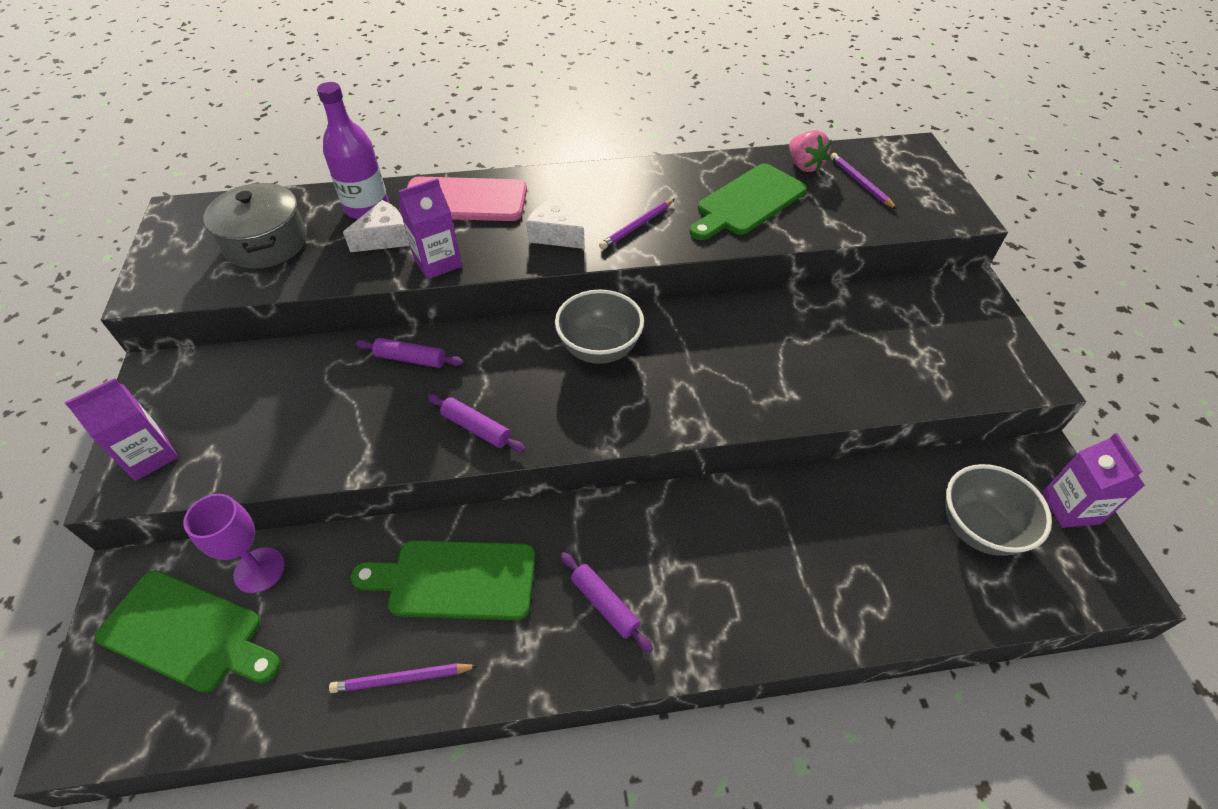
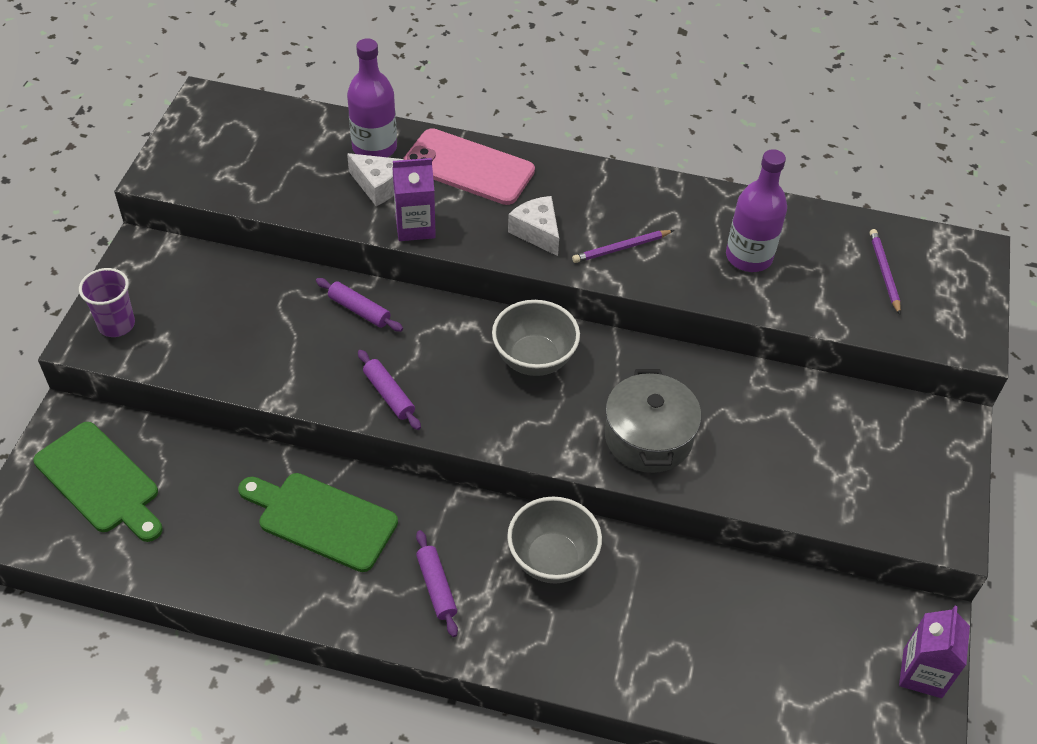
camera: 20 degrees right, 0 degrees up
(149, 456) = (116, 324): purple carton -> purple cup
(259, 570) = (170, 452): purple goblet -> none
(266, 243) = (272, 158): grey pot -> grey pot (648, 437)
(385, 238) = (378, 186): white cheese -> white cheese turned 45 degrees clockwise
(402, 679) = (249, 580): purple pencil -> none
(748, 202) = (748, 257): green cutting board -> purple bottle
(804, 165) = (836, 233): pink strawberry -> none
(978, 529) = (815, 656): grey bowl -> grey bowl (552, 559)

